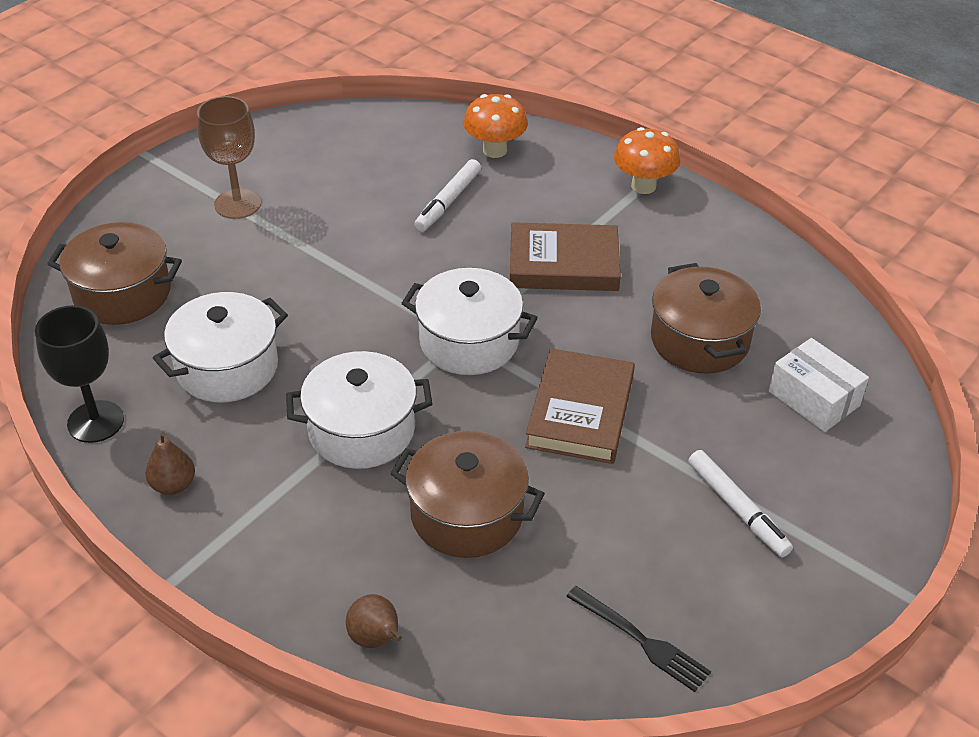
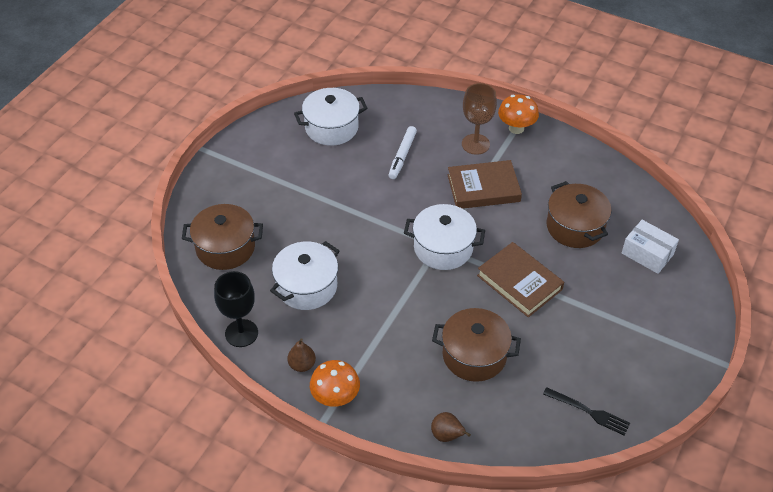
camera: 10 degrees left, 5 degrees up
(238, 204) = (274, 176): brown goblet -> brown goblet (475, 144)
(361, 430) = (399, 314): white pot -> white pot (331, 127)
(495, 150) = (420, 116): orange mushroom -> orange mushroom (335, 398)
(580, 411) = (519, 282): brown book -> brown book turned 45 degrees counterclockwise
(737, 509) = (621, 328): white marker -> none

